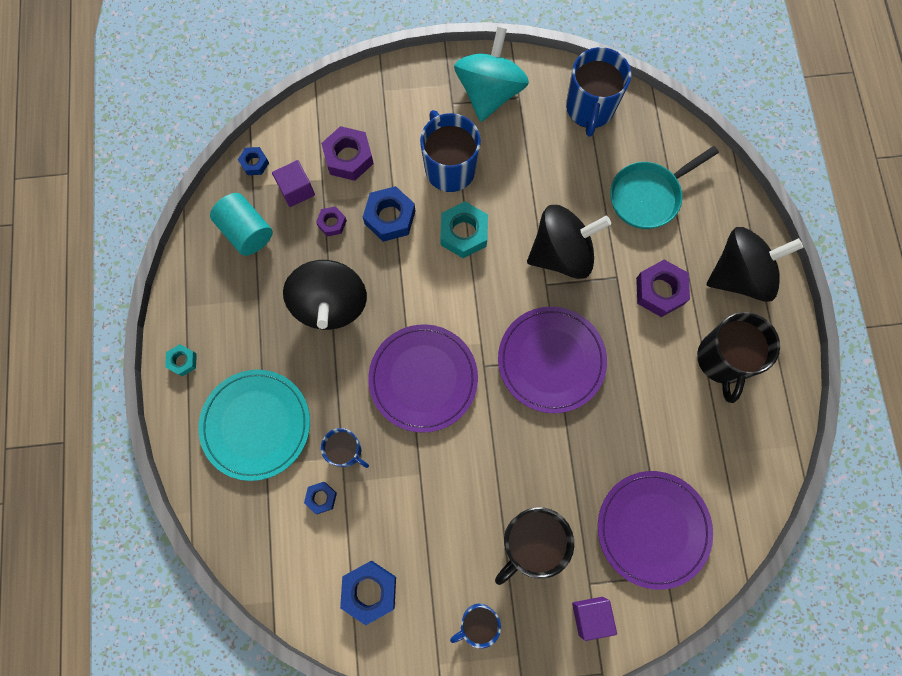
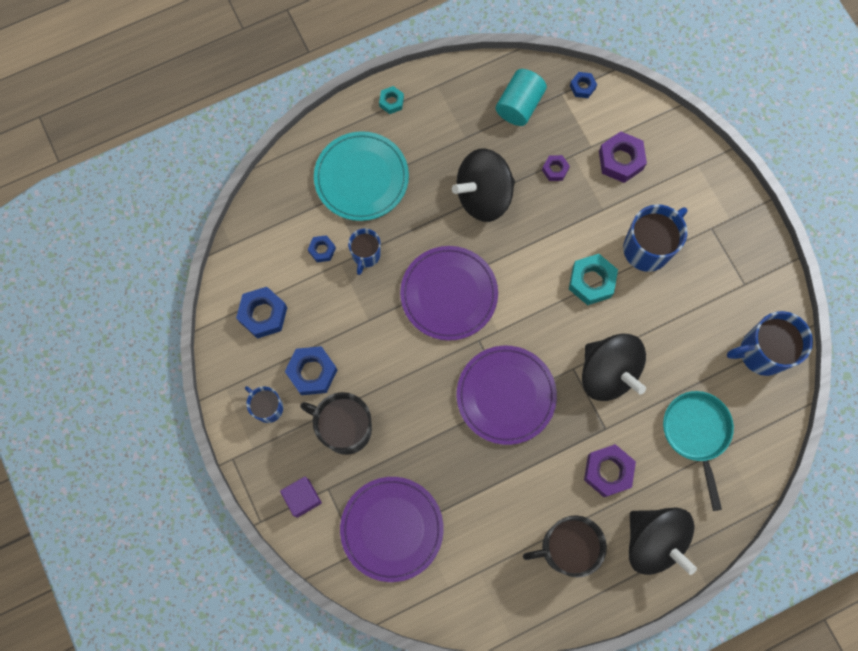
camera: 70 degrees right, 0 degrees up
(296, 190) = (573, 129): purple cube -> none
(390, 217) = (580, 215): blue nut -> blue nut (312, 372)
(489, 92) = (737, 257): turquoise spinning top -> none
(648, 196) = (696, 433): turquoise pan -> turquoise pan turned 45 degrees clockwise

